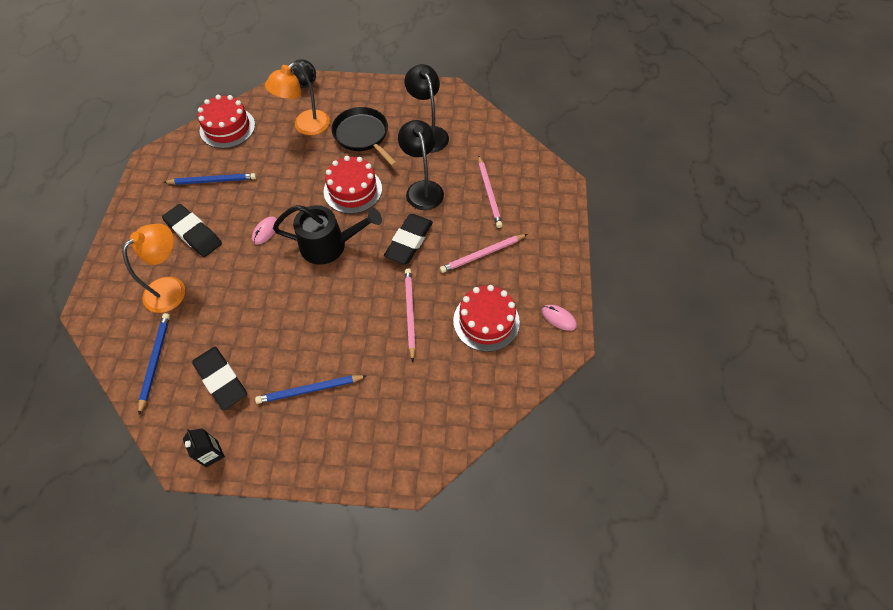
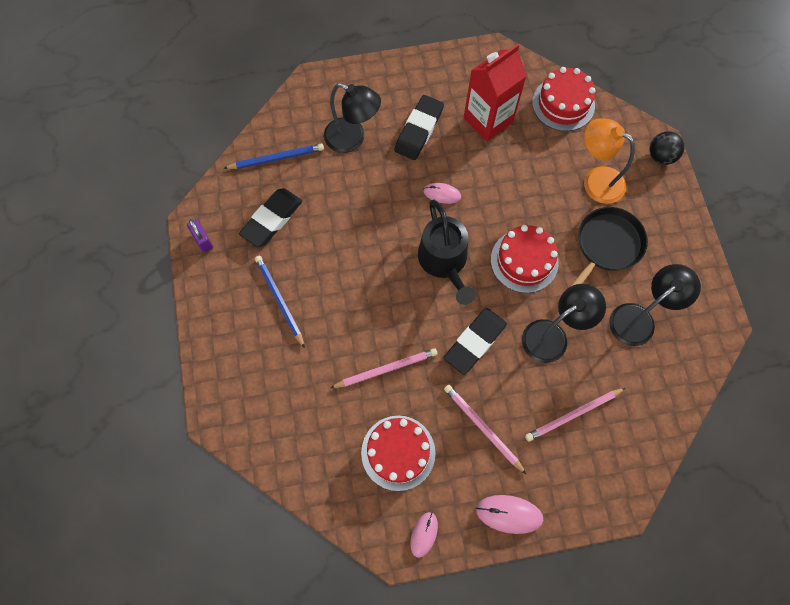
camera: 75 degrees right, 10 degrees up
(172, 288) = (352, 139): orange lamp -> black lamp
(212, 453) = (203, 240): black carton -> purple padlock
(213, 181) = (488, 120): blue pencil -> red carton
(409, 241) = (475, 342): black eraser -> black eraser turned 60 degrees counterclockwise
(555, 254) = (509, 514): none -> pink mouse

